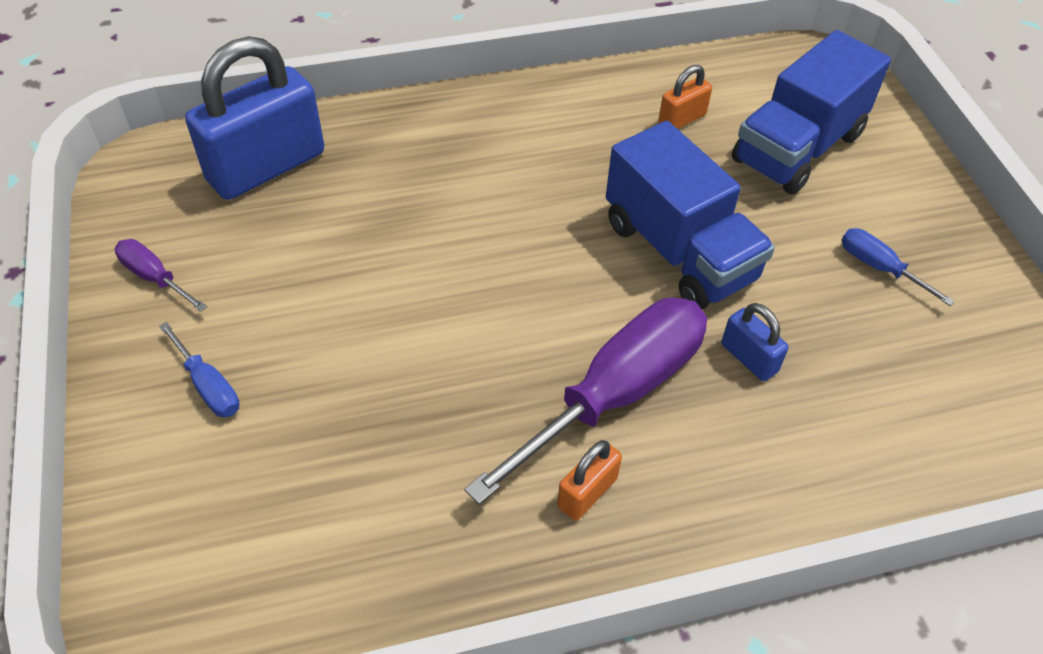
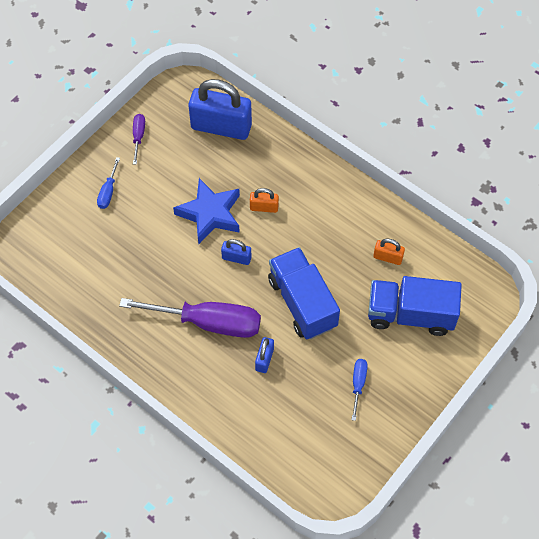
camera: 55 degrees right, 10 degrees up
(407, 270) = (210, 214): none -> blue star
(523, 284) = (236, 258): none -> blue padlock
(587, 492) = (158, 339): orange padlock -> orange padlock (264, 207)
(679, 251) = (302, 303): blue truck -> blue truck turned 135 degrees clockwise

